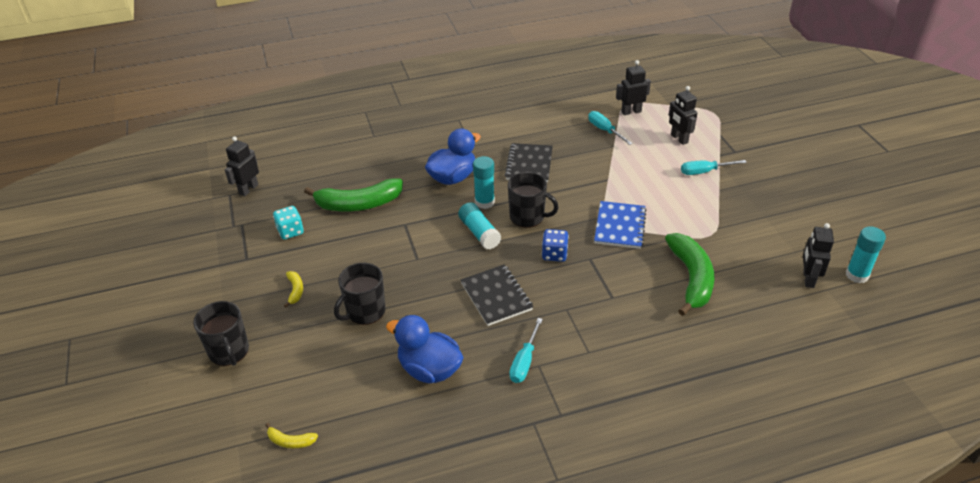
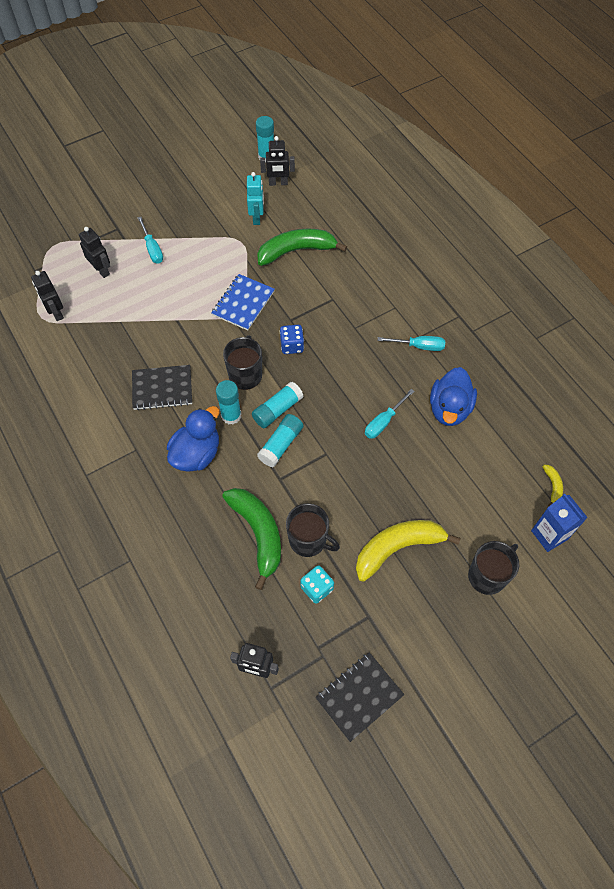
camera: 105 degrees left, 20 degrees up
(238, 418) = (549, 535): none -> blue carton
(295, 290) = (397, 548): yellow banana -> yellow banana, size x2.29
(365, 311) = (404, 477): black mug -> black mug (308, 540)
(440, 230) = (281, 445): none -> turquoise glue stick
(453, 177) = (196, 454): blue duck -> blue duck turned 90 degrees clockwise
(496, 296) = (355, 379): black notebook -> black notebook (359, 696)
(604, 130) = (93, 331): turquoise screwdriver -> turquoise screwdriver (383, 422)
(619, 226) = (243, 303): blue notebook -> blue notebook turned 60 degrees counterclockwise
(679, 139) = (101, 270): black robot -> black robot turned 90 degrees counterclockwise
(747, 252) = (257, 217): none -> turquoise robot

